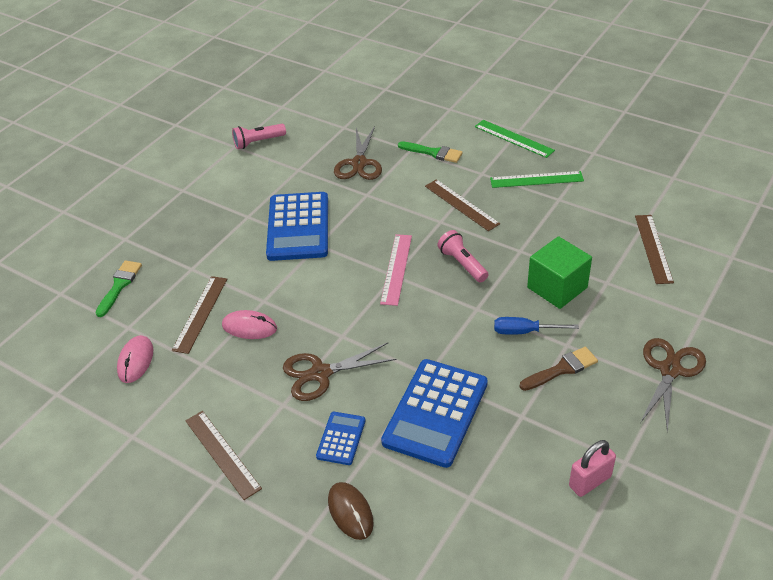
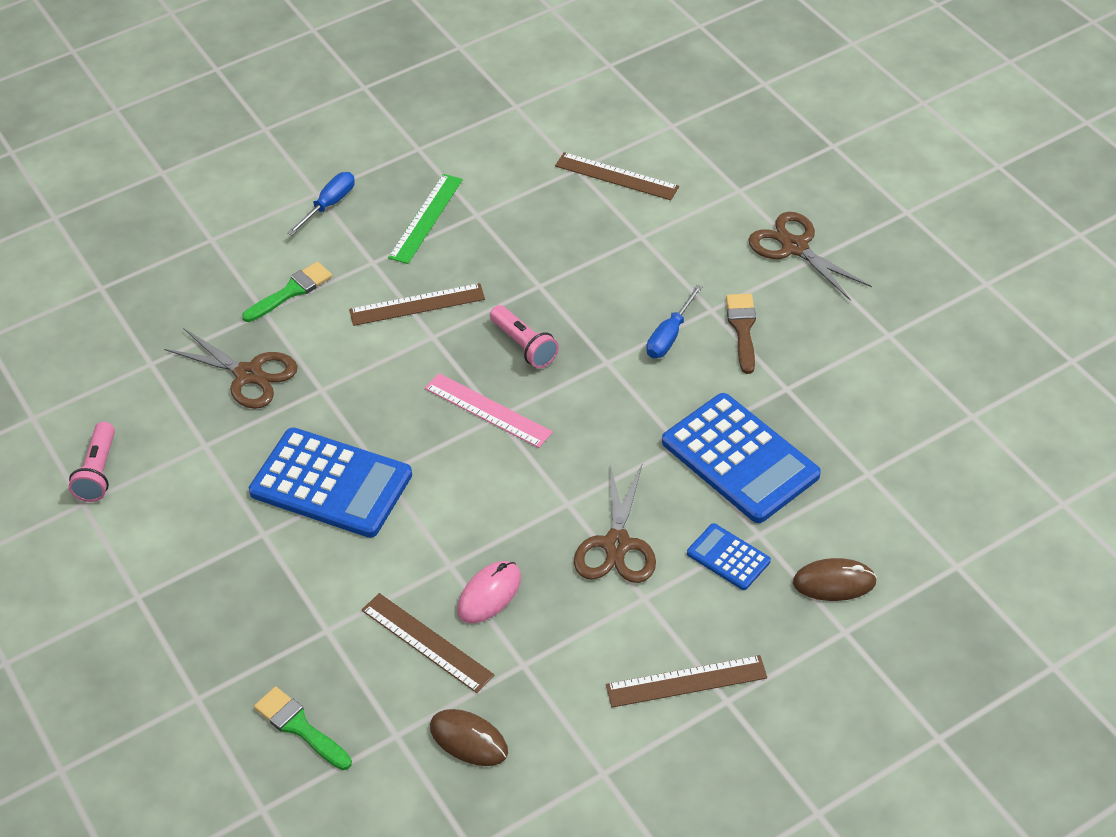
camera: 65 degrees left, 5 degrees up
(136, 361) = (469, 739): pink mouse -> brown mouse
(462, 264) = (524, 345): pink flashlight -> pink flashlight turned 120 degrees counterclockwise
(514, 138) = (329, 204): green ruler -> blue screwdriver
(557, 287) = (621, 280): green cube -> none
(589, 481) = (897, 371): pink padlock -> none

